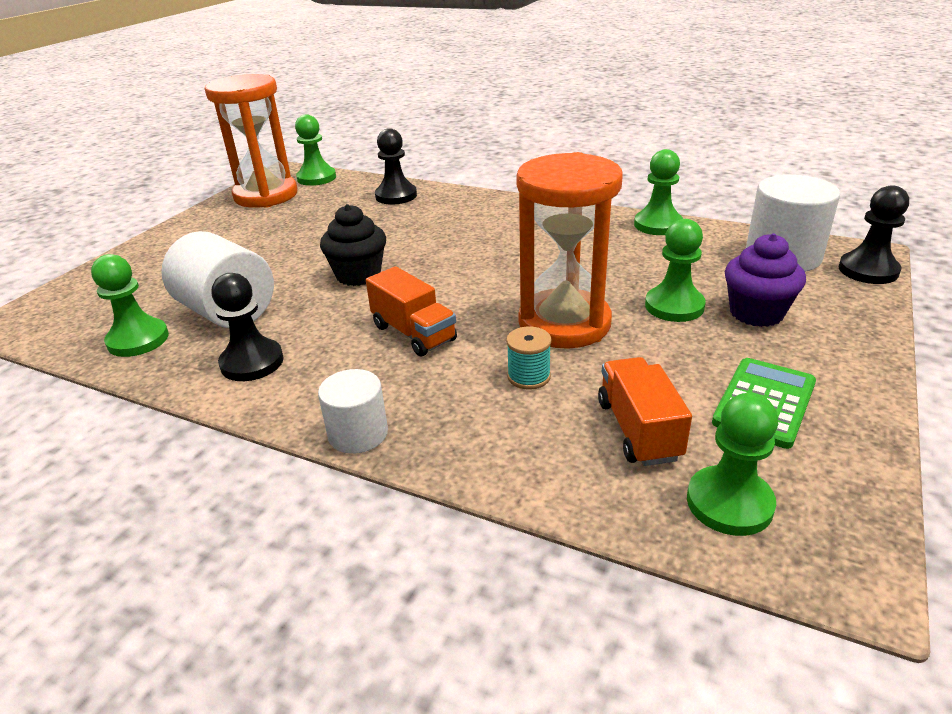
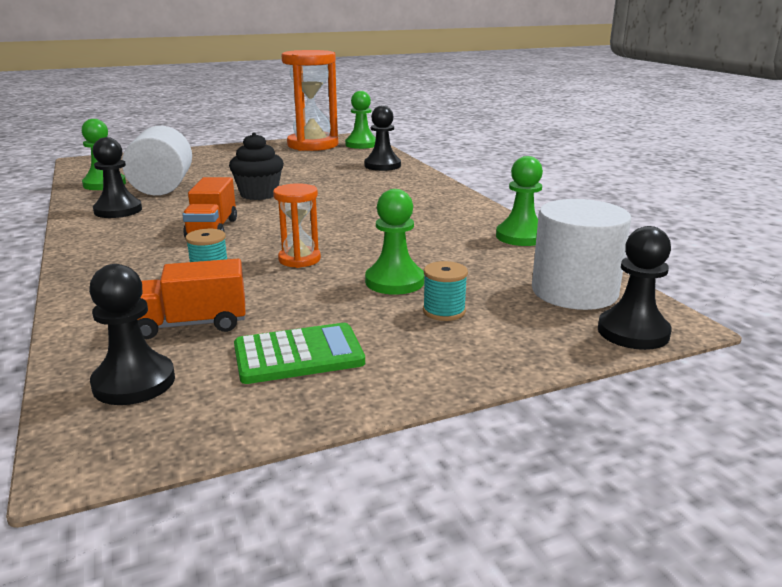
camera: 40 degrees right, 10 degrees down
(358, 433) = (78, 256): white cylinder -> none
(564, 323) = (299, 259): orange hourglass -> orange hourglass, size x0.49
(638, 430) = (191, 324): orange truck -> orange truck turned 135 degrees counterclockwise
(729, 503) = (134, 382): green pawn -> black pawn
(756, 313) = (444, 311): purple cupcake -> turquoise spool

